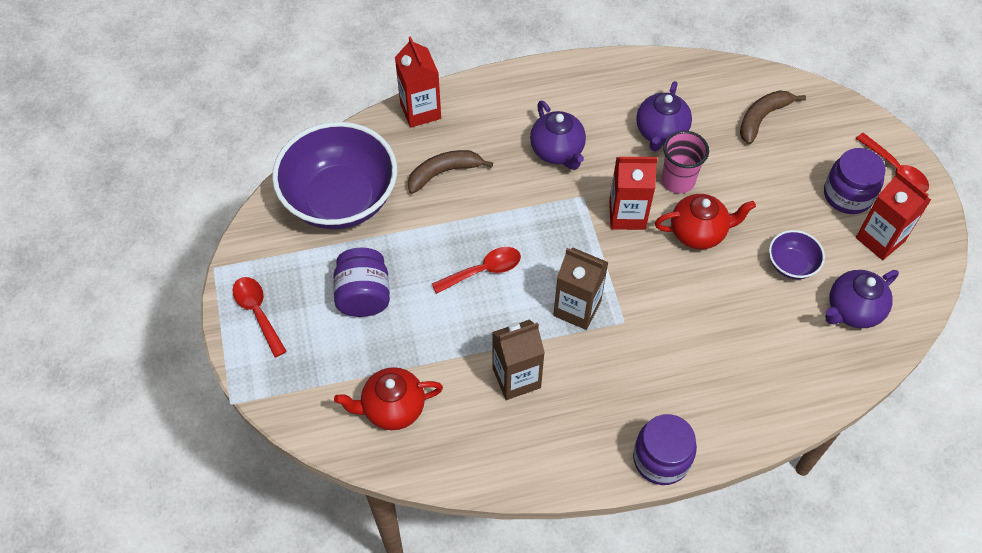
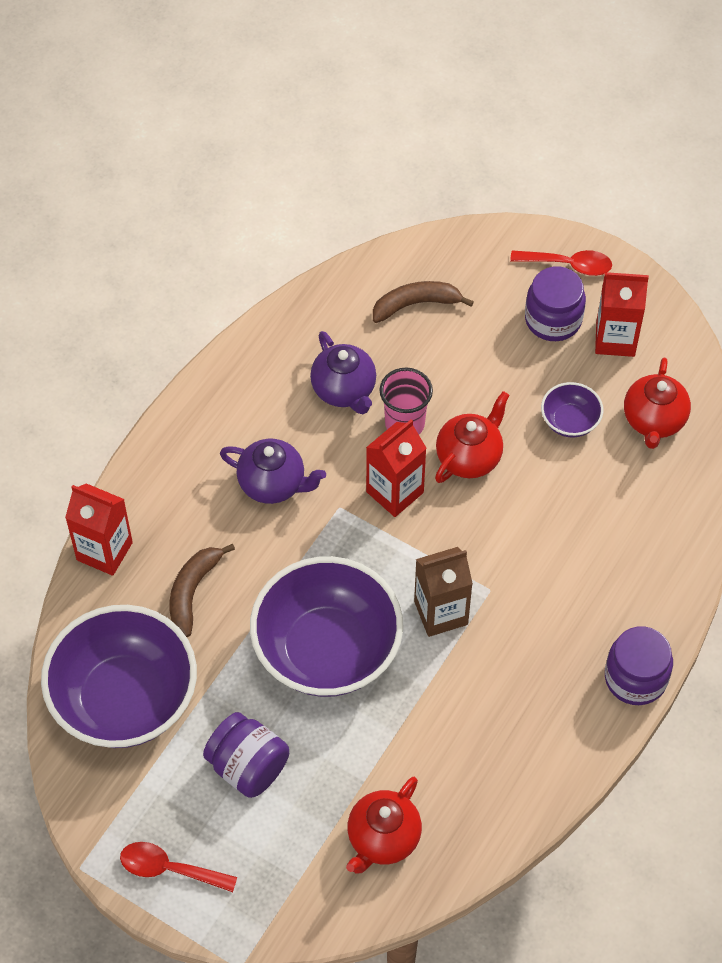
camera: 45 degrees left, 0 degrees up
(483, 270) = (327, 650): red spoon -> purple bowl
(516, 378) = (455, 717): brown carton -> none
(762, 118) = (415, 304): brown banana -> brown banana turned 75 degrees clockwise
(852, 311) = (653, 421): purple teapot -> red teapot

